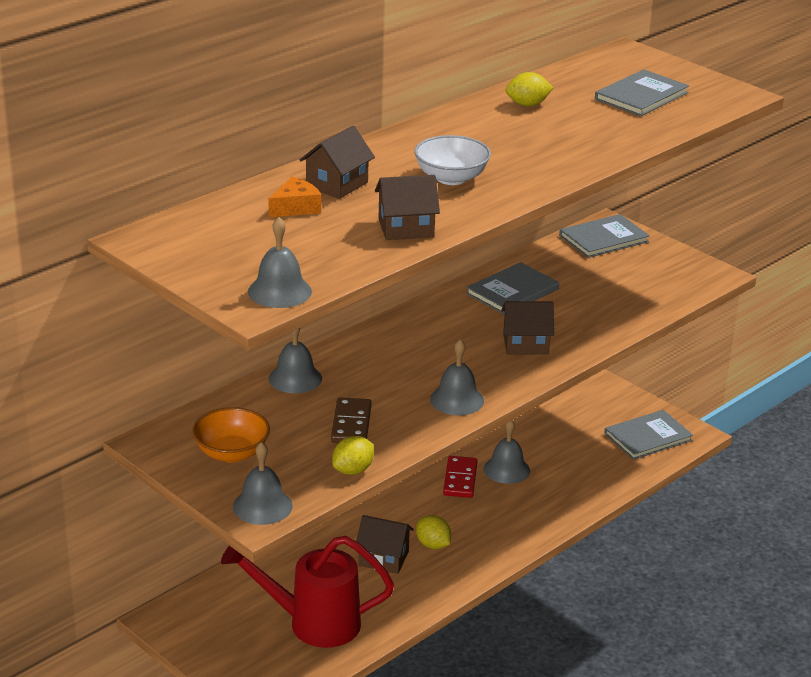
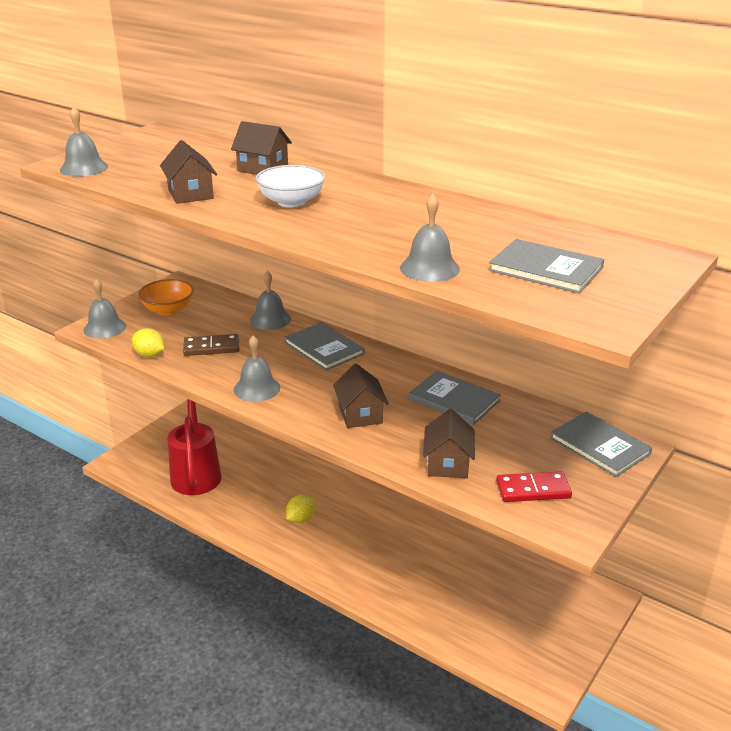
camera: 80 degrees right, 0 degrees up
(296, 208) = (218, 161): orange cheese -> none
(384, 558) = (277, 495): brown house -> brown house (448, 464)
(460, 479) = (396, 523): red domino -> red domino (533, 490)
(506, 469) = (422, 550): grey bell -> grey bell (429, 268)
(527, 105) = (474, 220): yellow lemon -> none
(648, 437) = (522, 648): grey book -> grey book (324, 348)

